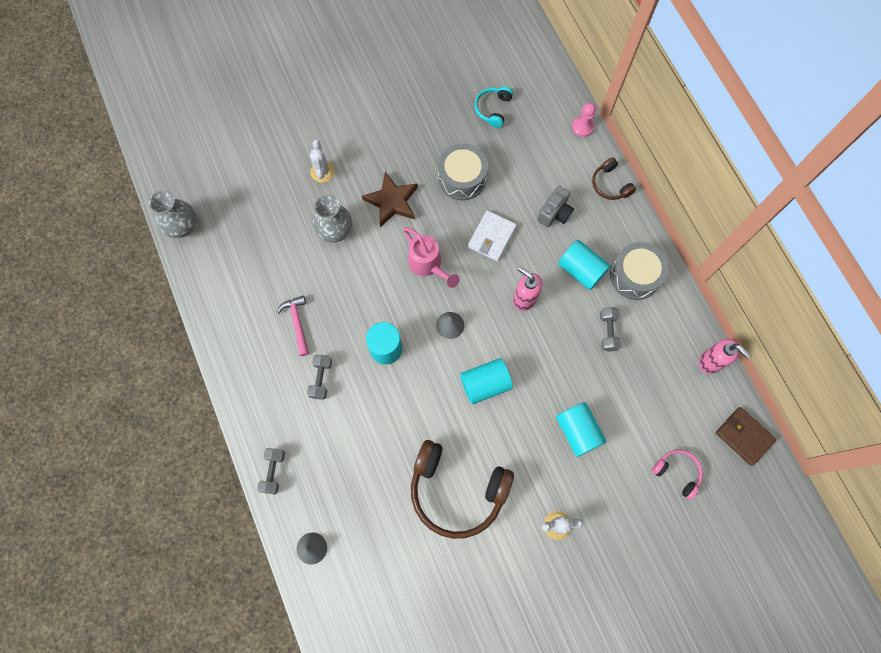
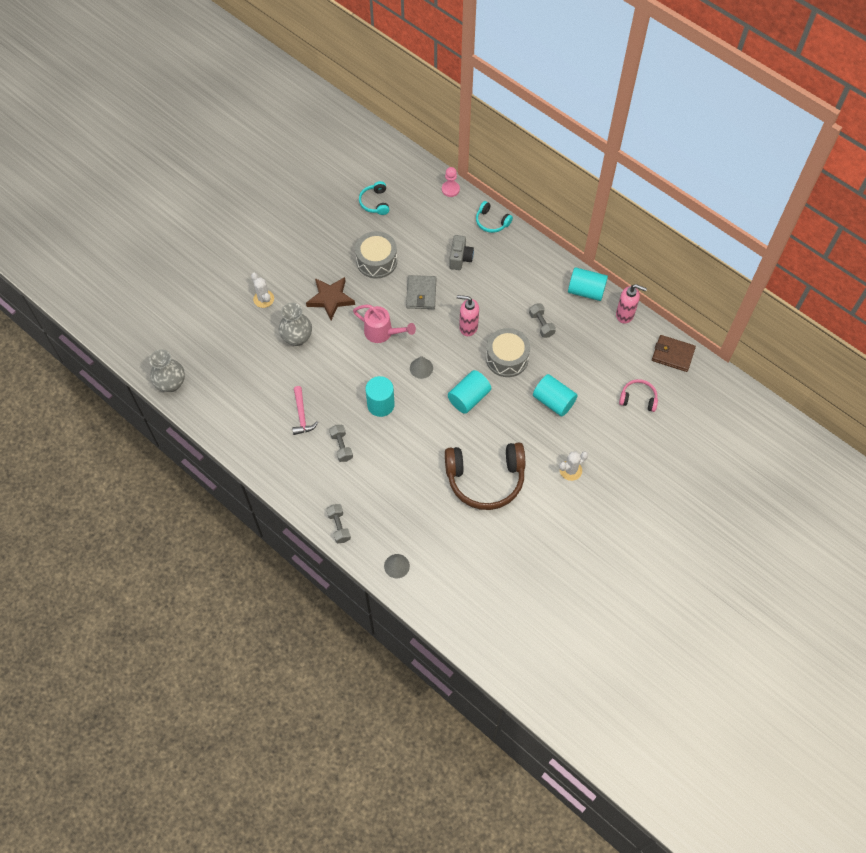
camera: 25 degrees left, 10 degrees down
(297, 323) = (302, 415): pink hammer -> pink hammer turned 150 degrees counterclockwise
(491, 237) = (421, 293): white wallet -> grey wallet
(581, 270) = (500, 290): turquoise cylinder -> turquoise cylinder (586, 291)
(610, 184) = (491, 222): brown headphones -> turquoise headphones
(635, 275) = (541, 278): grey drum -> grey drum (507, 358)

